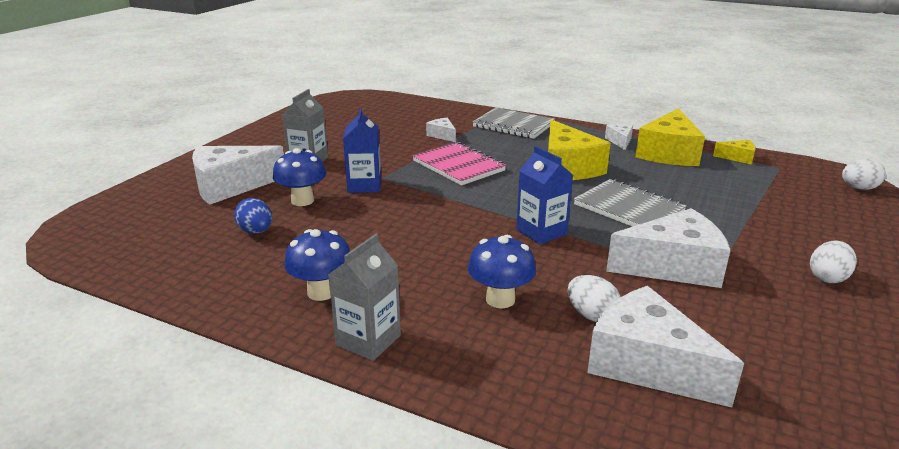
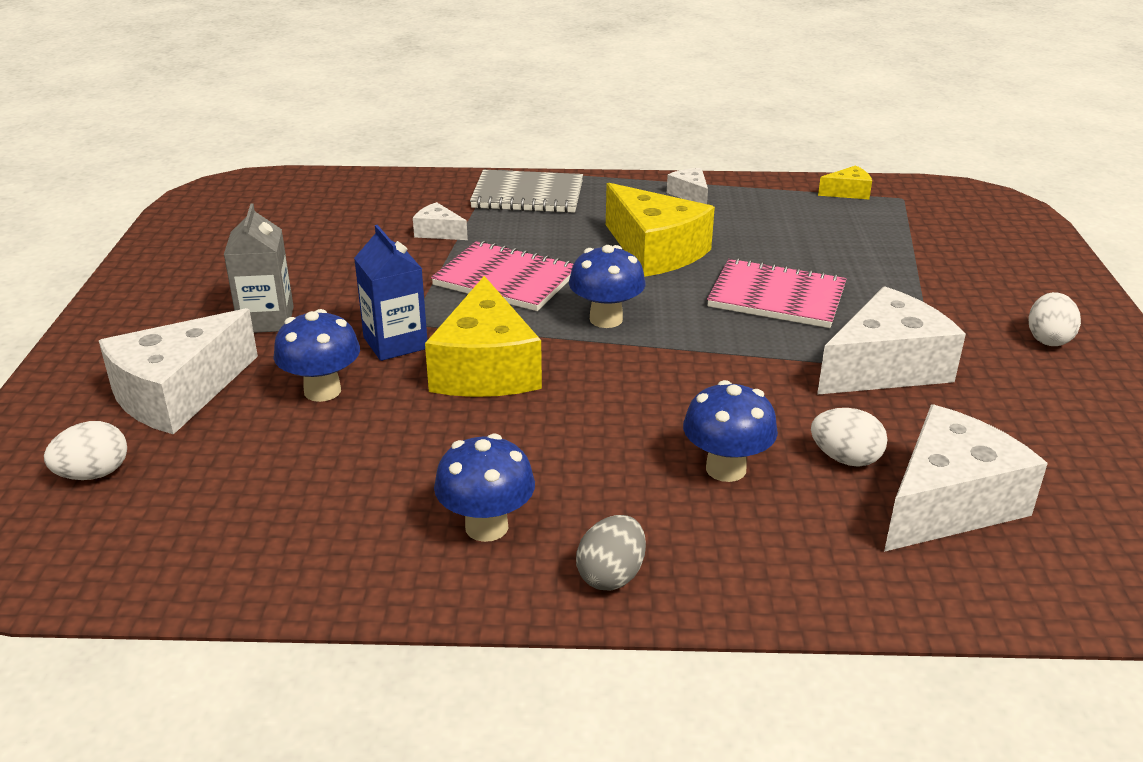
camera: 25 degrees left, 5 degrees up
(256, 232) = (298, 460): blue egg -> none
(368, 340) = (611, 575): grey carton -> grey egg
(500, 198) = (606, 319): none -> blue mushroom
(541, 232) = (699, 358): blue carton -> none
(628, 208) = (776, 297): grey notebook -> pink notebook
(647, 364) = (948, 503): white cheese -> white cheese turned 120 degrees clockwise
(669, 153) = (764, 202): yellow cheese -> yellow cheese (485, 368)
(858, 188) = (1003, 210): white egg -> white egg (93, 474)

